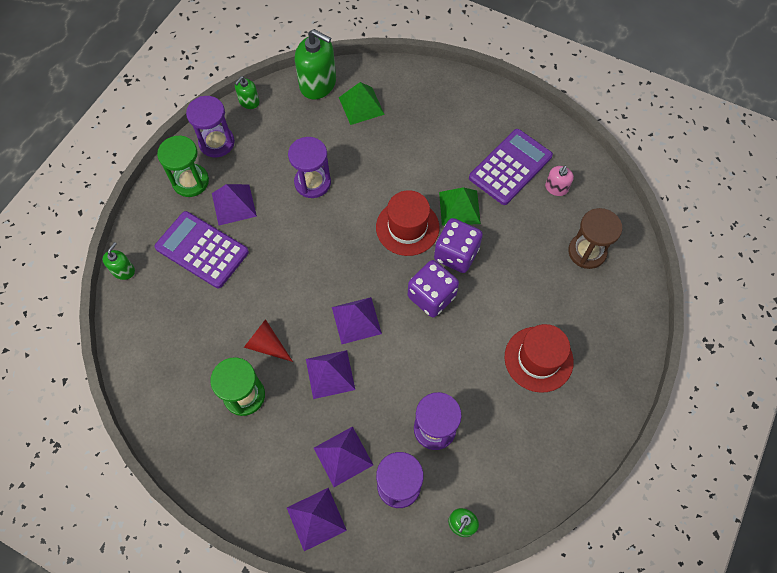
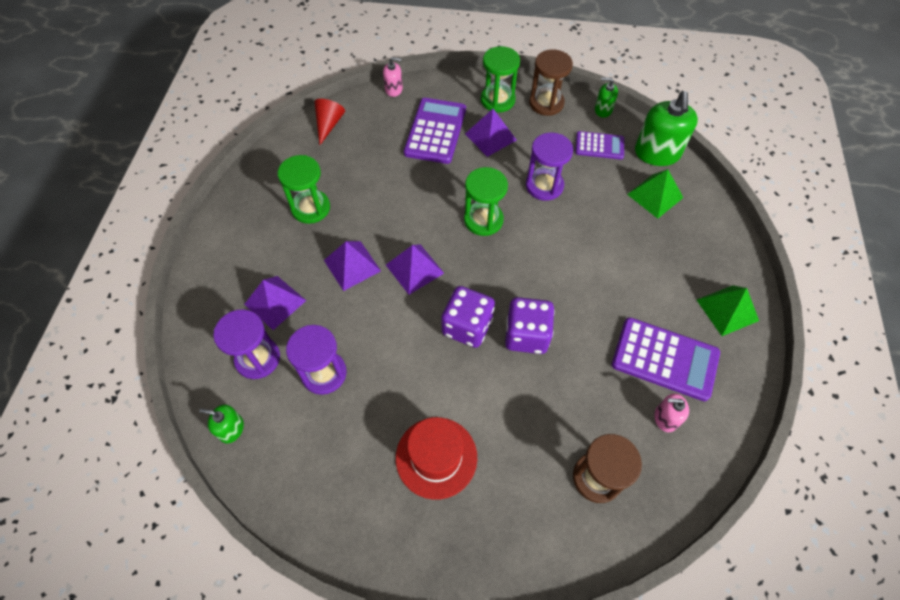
camera: 70 degrees right, 5 degrees down
(123, 270) = (394, 89): green soap dispenser -> pink soap dispenser
(217, 143) = (546, 103): purple hourglass -> brown hourglass
(266, 344) = (364, 207): red cone -> red cone (329, 124)
(289, 122) = (599, 146): none -> purple calculator
(316, 519) = (211, 300): purple pyramid -> none
(328, 245) = (483, 220): none -> green hourglass
(407, 227) = (536, 280): red hat -> none
(459, 207) = (584, 322): green pyramid -> green pyramid (727, 310)

